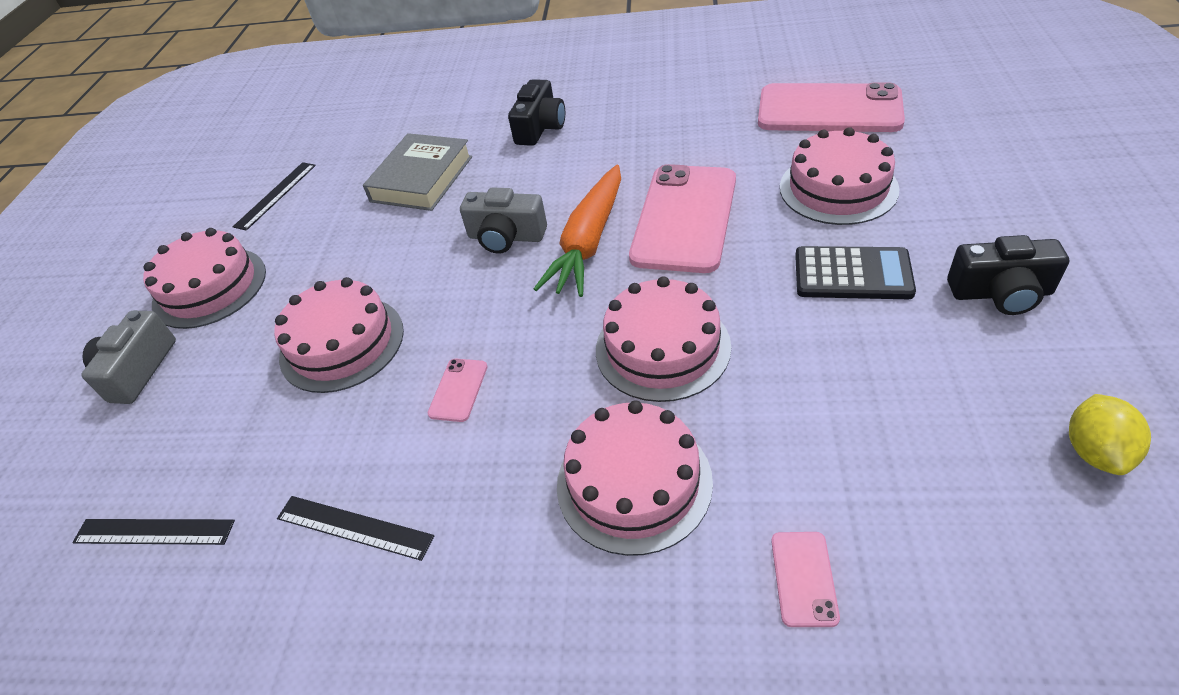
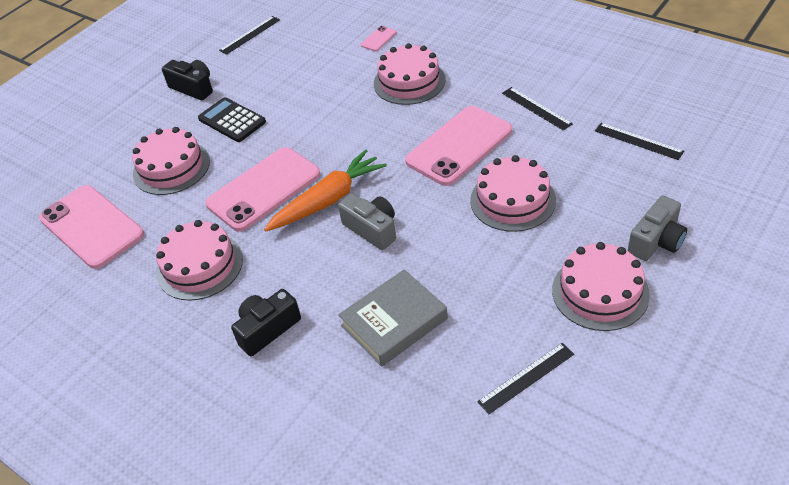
camera: 150 degrees left, 0 degrees up
(458, 390) = (459, 146): pink phone -> pink phone, size x2.44
(662, 348) = (349, 125): pink cake -> pink cake (199, 266)
(1095, 451) = (250, 35): yellow lemon -> black ruler

